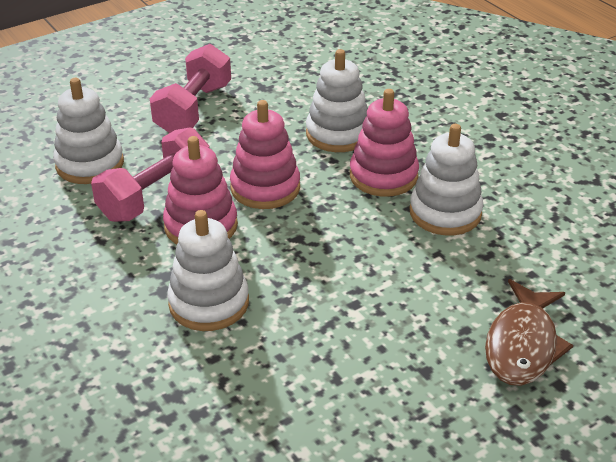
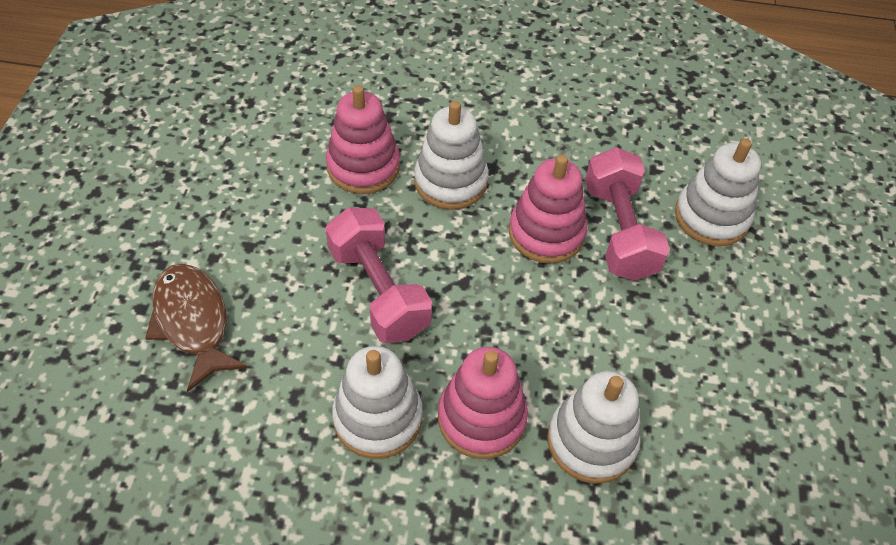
camera: 130 degrees right, 15 degrees up
(194, 109) = (752, 350): pink dumbbell -> pink dumbbell (378, 291)
(265, 188) = (556, 311): pink stacking toy -> pink stacking toy (363, 167)

